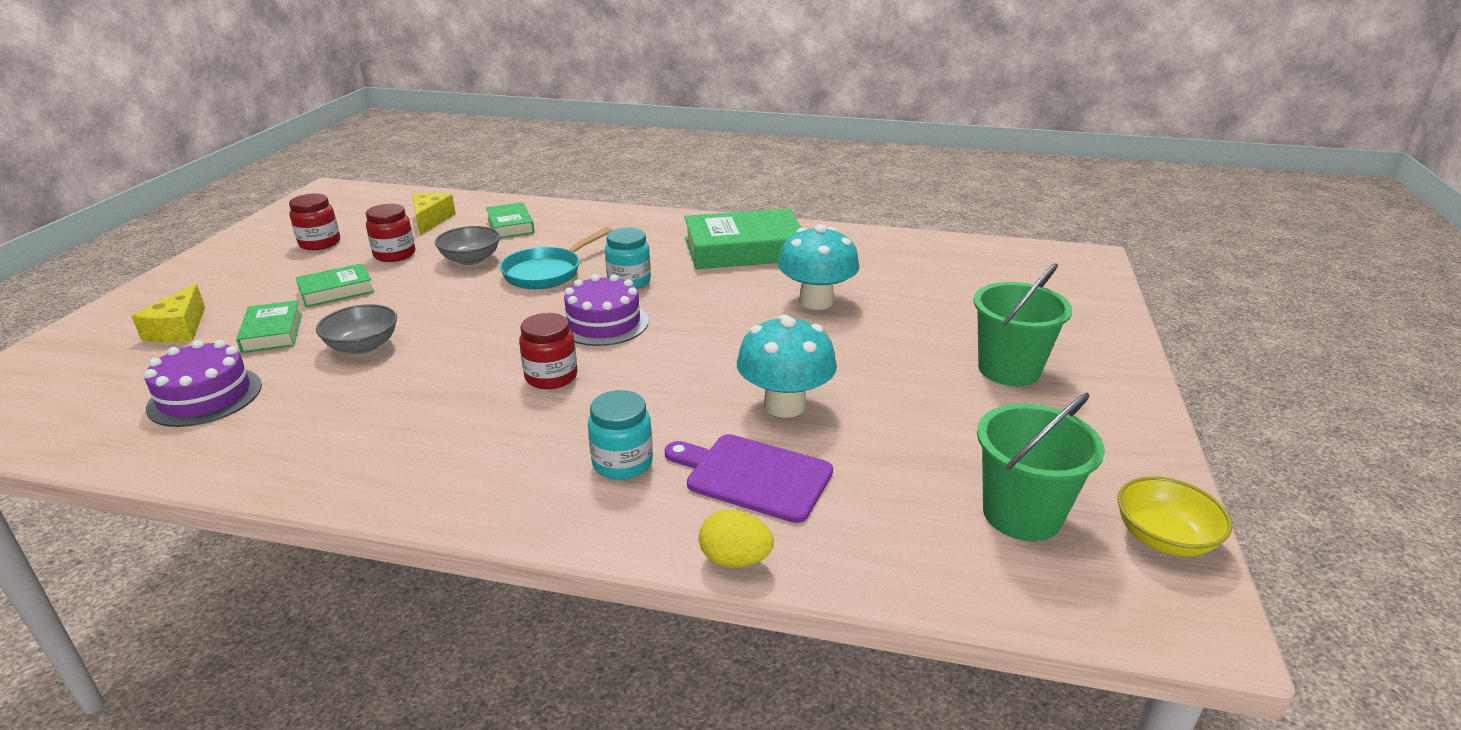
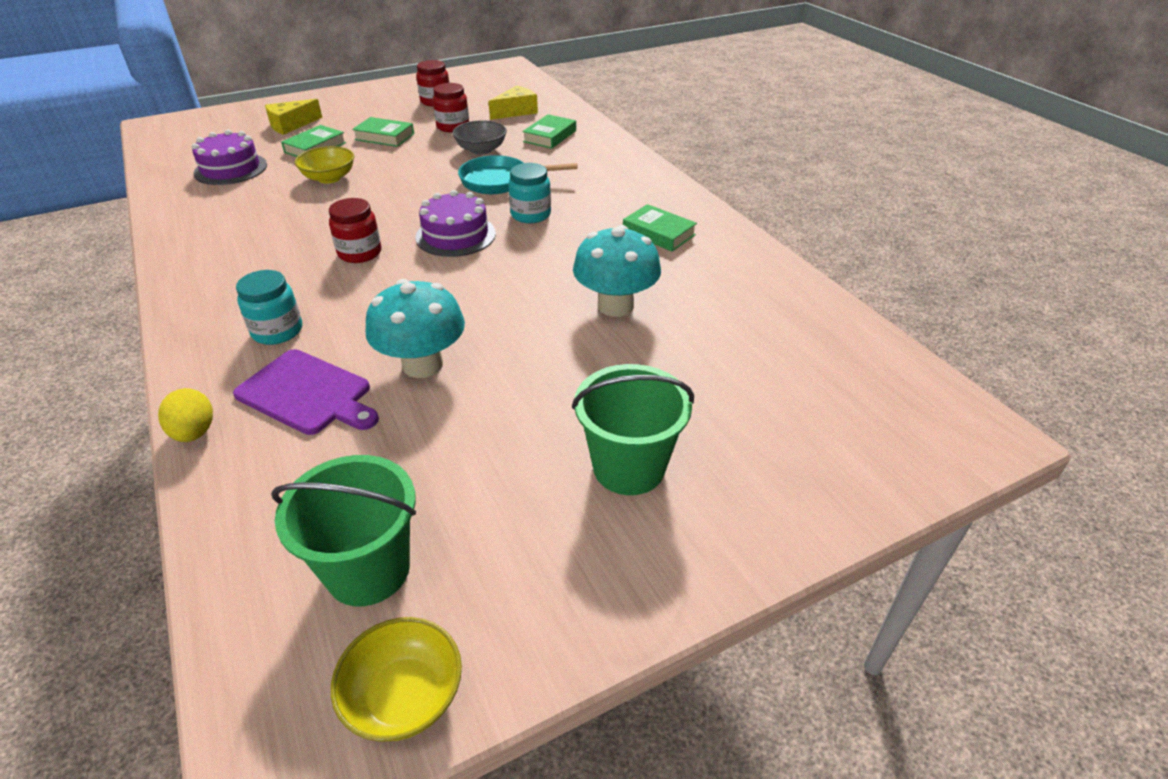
camera: 50 degrees right, 10 degrees up
(363, 346) = (329, 178): grey bowl -> yellow bowl
(744, 249) = (658, 233): green book -> green book, size x0.53
(753, 476) = (307, 394): purple cutting board -> purple cutting board turned 135 degrees clockwise

